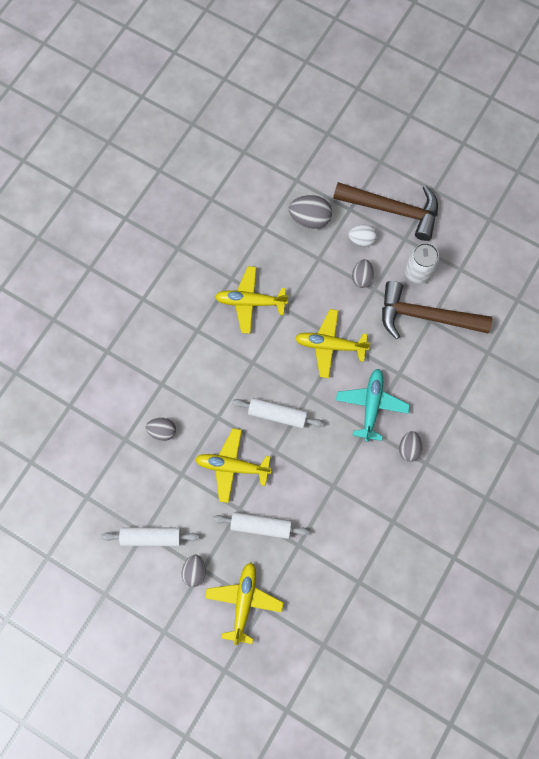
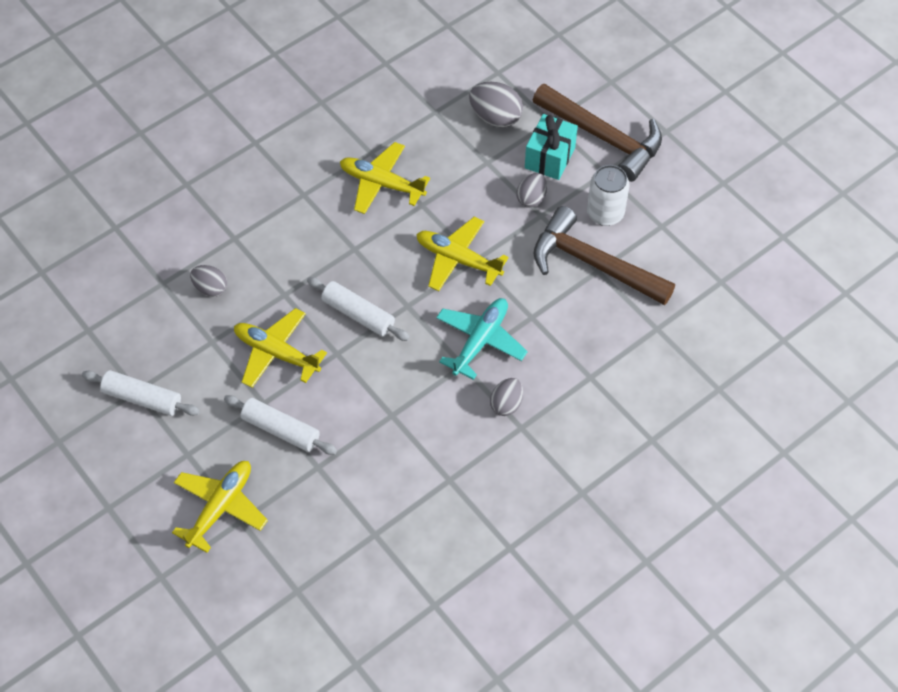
camera: 20 degrees right, 15 degrees down
(194, 571) = (176, 453): grey egg -> none
(361, 240) = (549, 158): white egg -> turquoise gift

